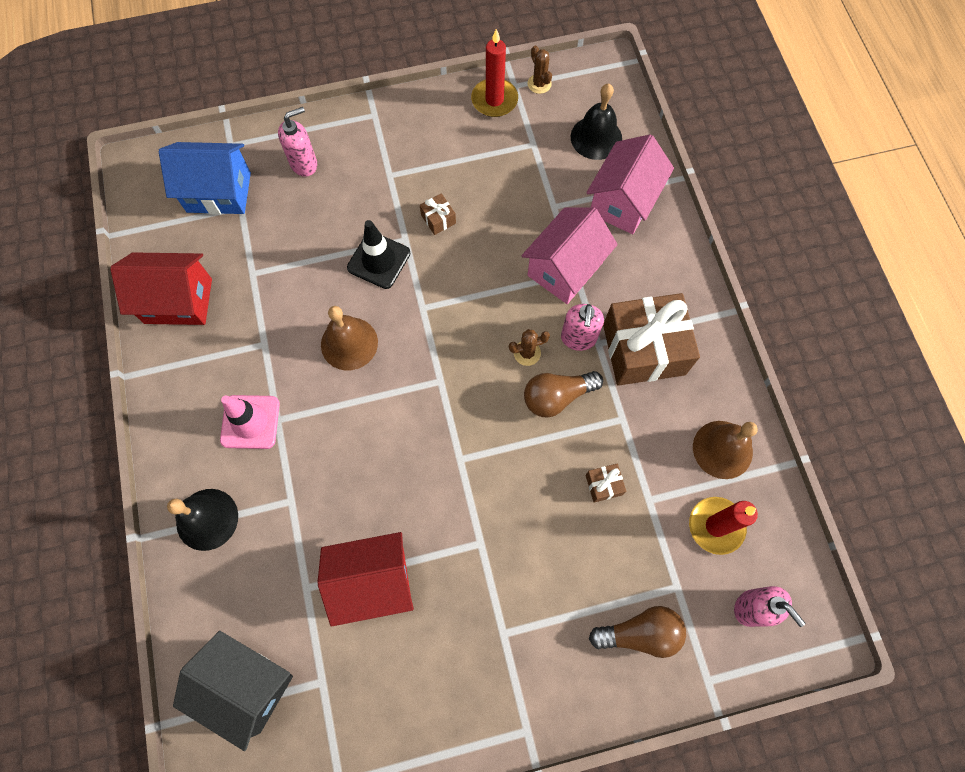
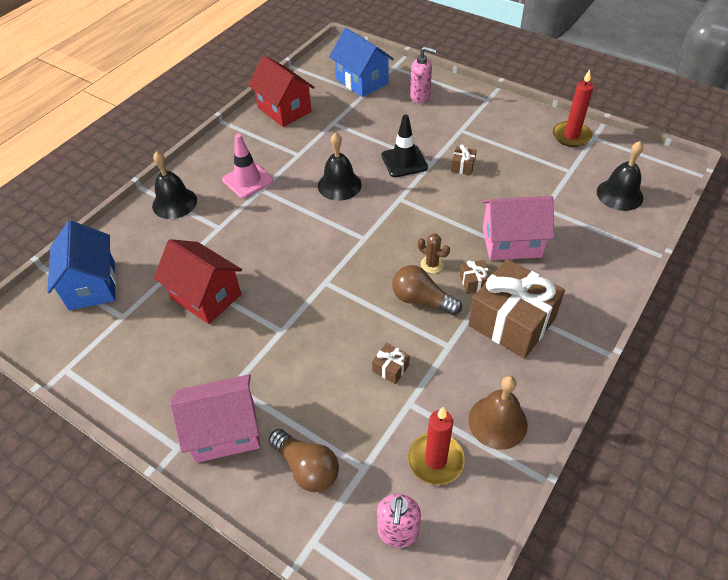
camera: 50 degrees right, 20 degrees down
(246, 686) = (92, 285): black house -> blue house
(349, 343) = (339, 185): brown bell -> black bell
(539, 84) = (612, 146): brown cactus -> none
(578, 338) = (474, 282): pink soap dispenser -> brown gift
(623, 202) = (597, 238): pink house -> pink house (225, 431)

